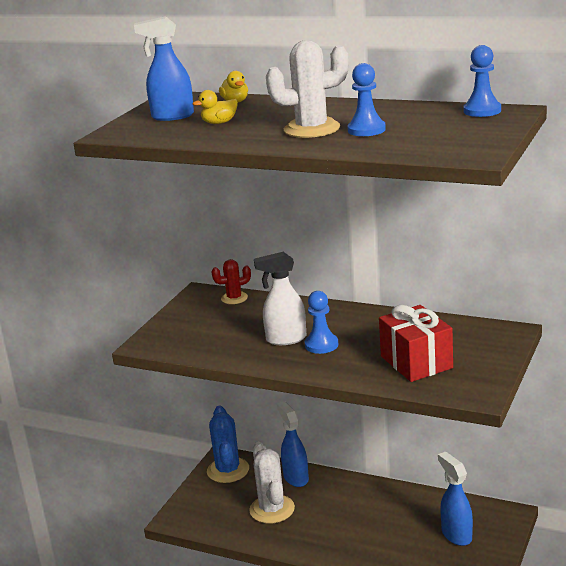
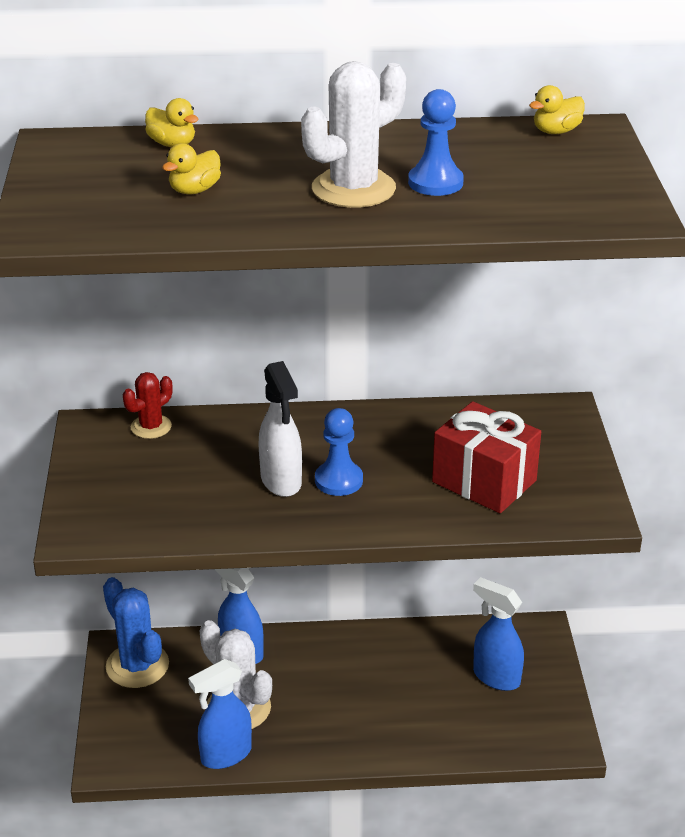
camera: 30 degrees left, 10 degrees up
(172, 116) = (100, 184): blue spray bottle -> blue spray bottle (225, 755)
(285, 339) = (281, 481): white spray bottle -> white spray bottle turned 75 degrees counterclockwise
(482, 111) = (556, 131): blue pawn -> yellow duck

